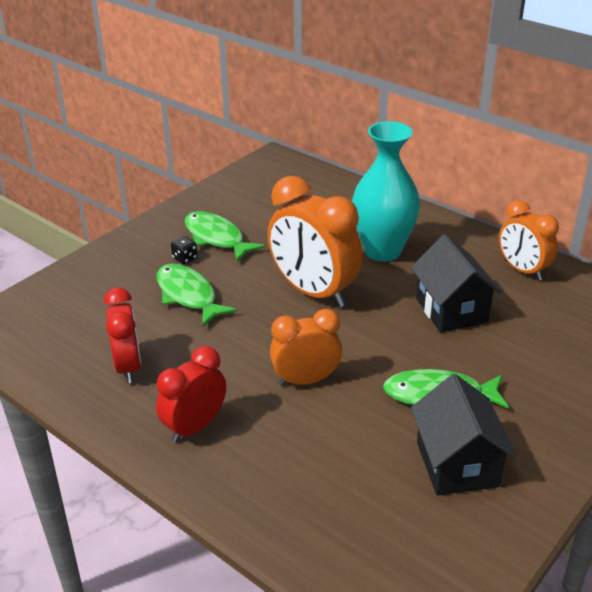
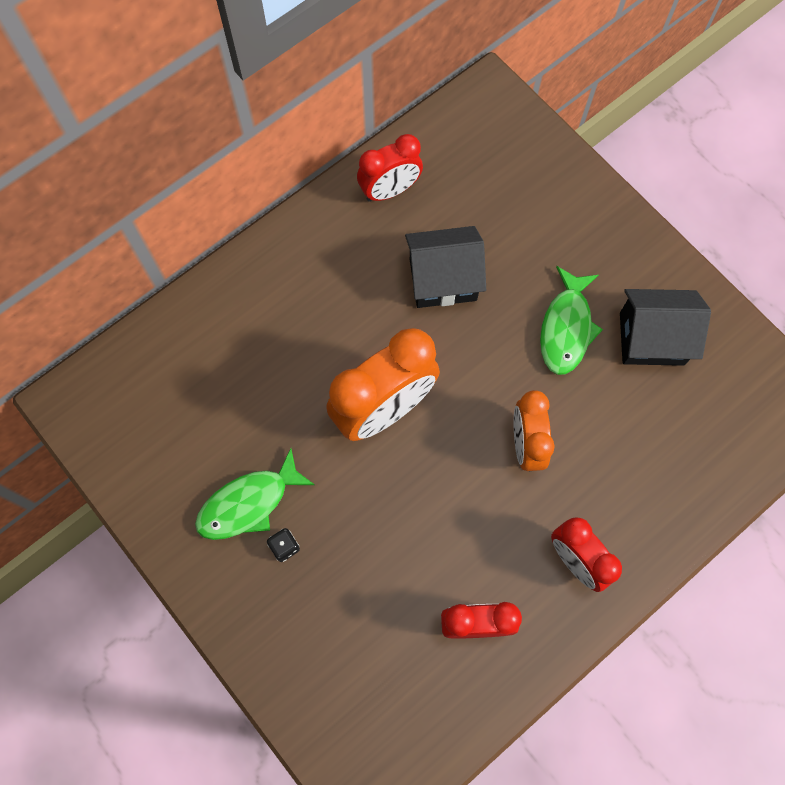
camera: 80 degrees left, 35 degrees up
(188, 295) = (361, 549): green fish -> none
(382, 251) = (322, 319): turquoise vase -> none
(522, 270) = (390, 190): orange clock -> red clock

